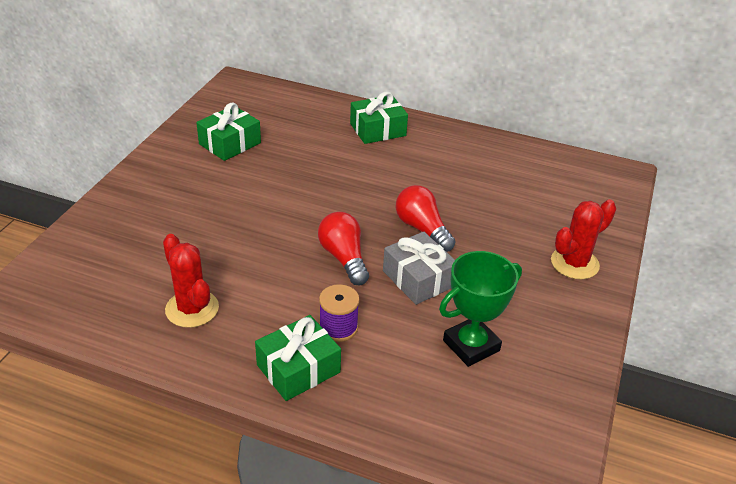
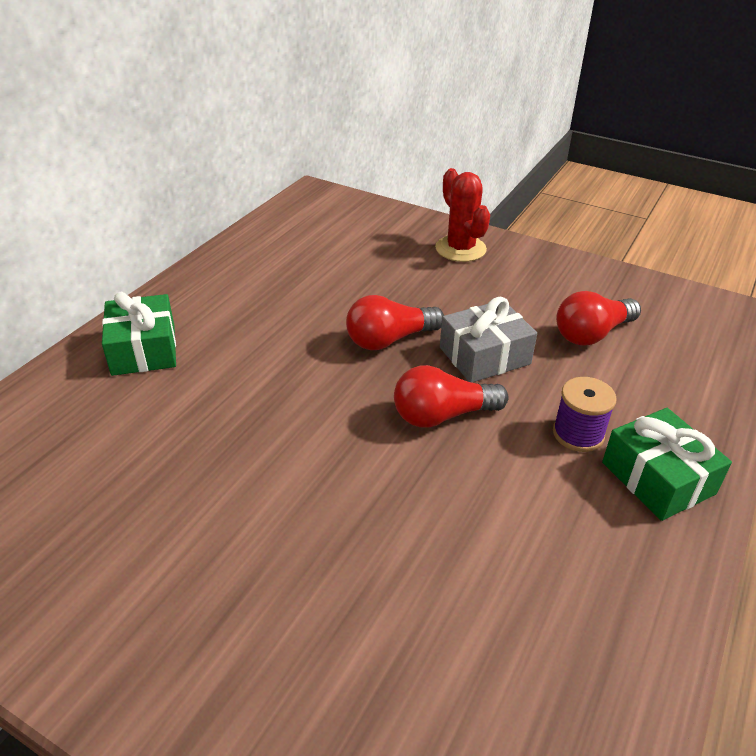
camera: 80 degrees left, 0 degrees up
(192, 309) = (558, 599): red cactus -> none
(230, 143) = (94, 536): green gift -> none
(471, 345) = (592, 334): green trophy -> red light bulb

